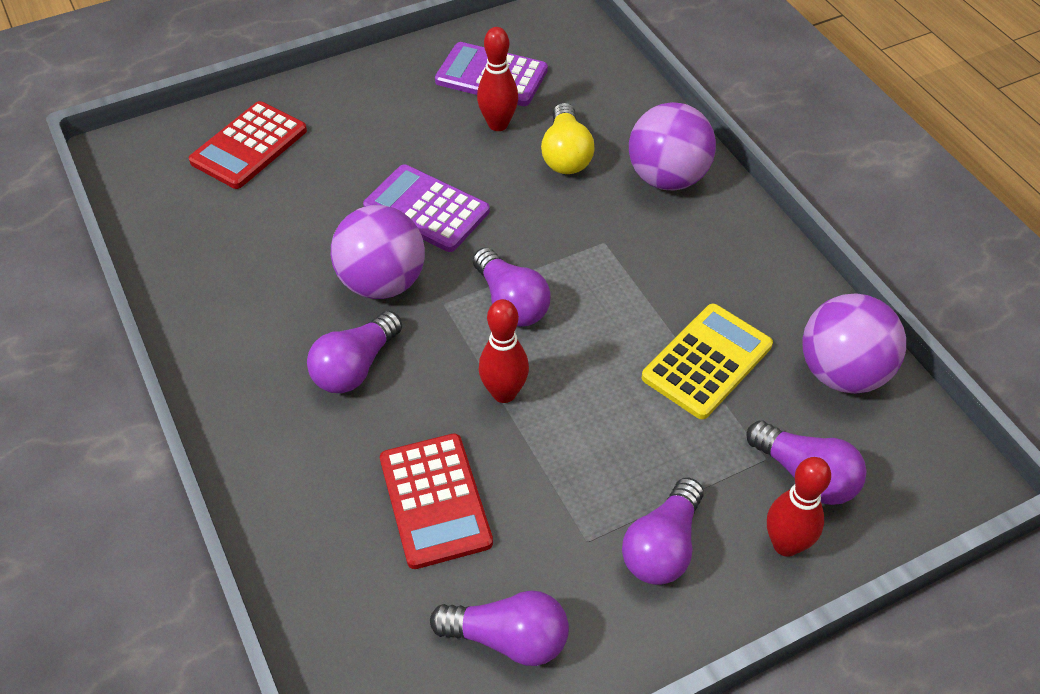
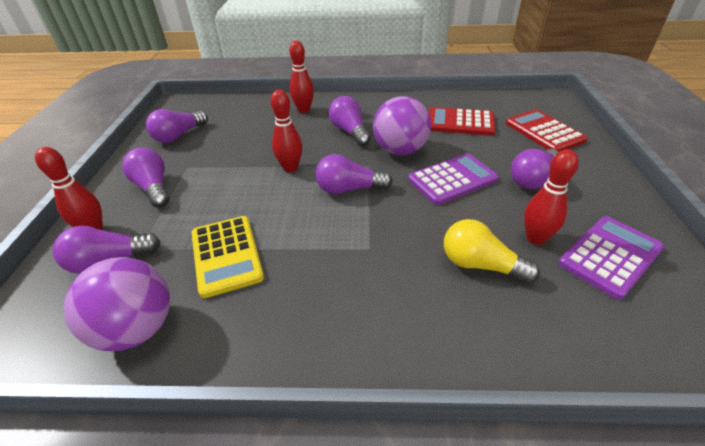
camera: 120 degrees right, 10 degrees down
(305, 476) = (304, 110): none -> red bowling pin
(383, 141) = (532, 179): none -> purple light bulb
(435, 501) = (256, 135): red calculator -> red calculator (460, 123)
(667, 178) = (417, 322): purple ball -> none

